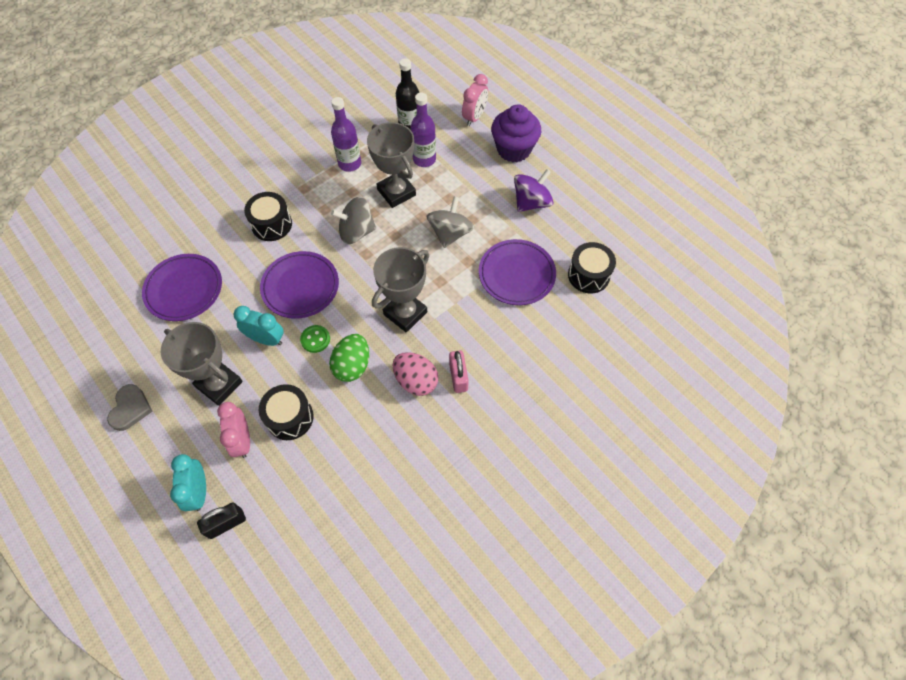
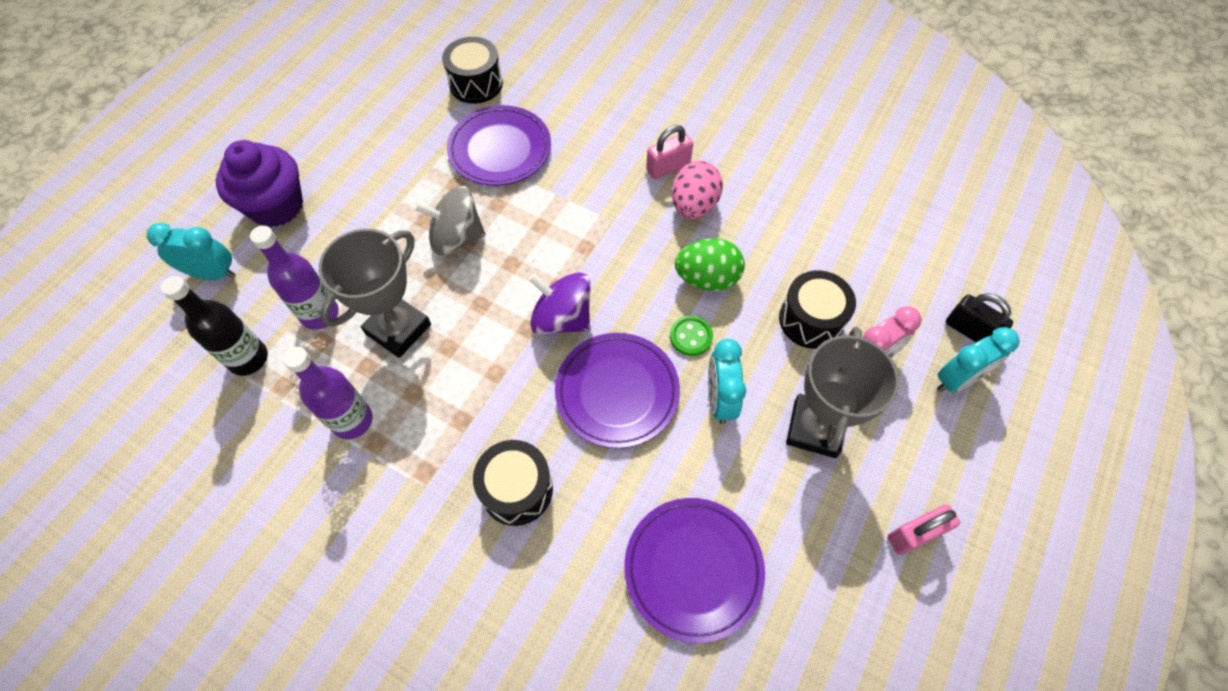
camera: 110 degrees left, 0 degrees up
(130, 408) = (914, 534): grey heart -> pink padlock
(356, 232) = (491, 356): grey spinning top -> none
(405, 313) = (605, 247): grey trophy -> none
(474, 117) = (213, 274): pink clock -> turquoise clock
(531, 202) = (375, 162): purple spinning top -> purple spinning top (562, 318)

